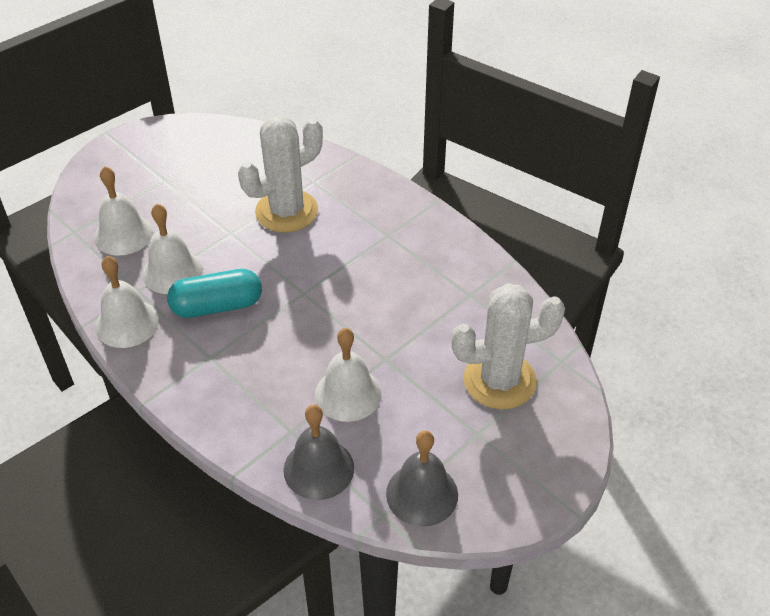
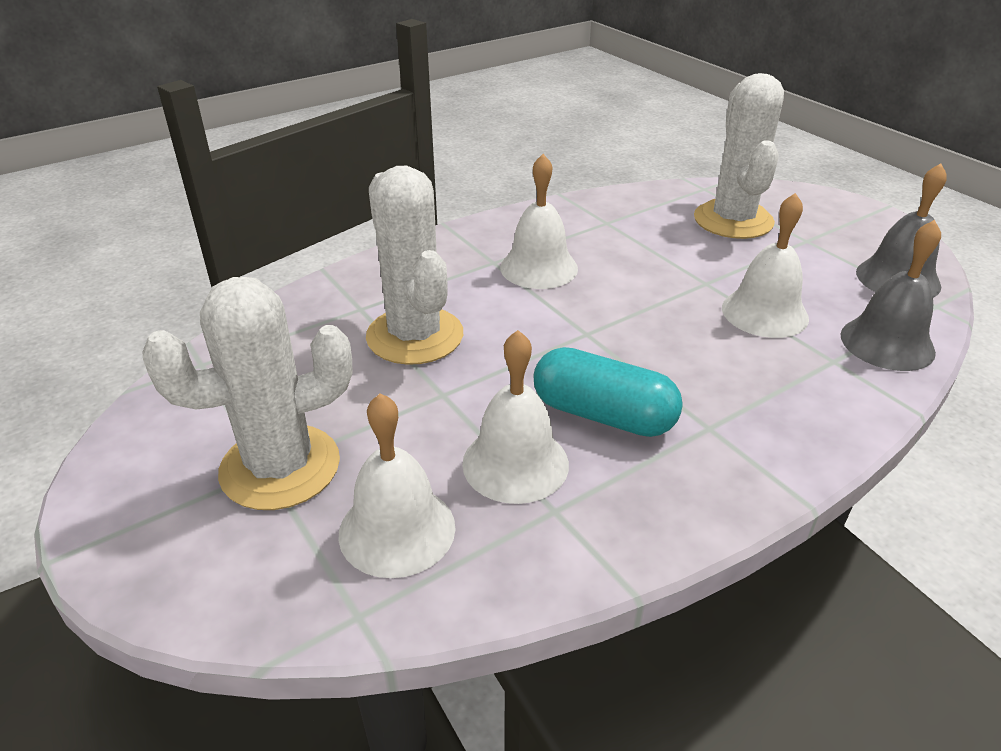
camera: 80 degrees left, 10 degrees down
(127, 323) = (633, 525): white bell -> white bell (539, 267)
(165, 184) = (280, 467): none -> white cactus
(217, 306) = (603, 415): turquoise capsule -> turquoise capsule turned 60 degrees counterclockwise

